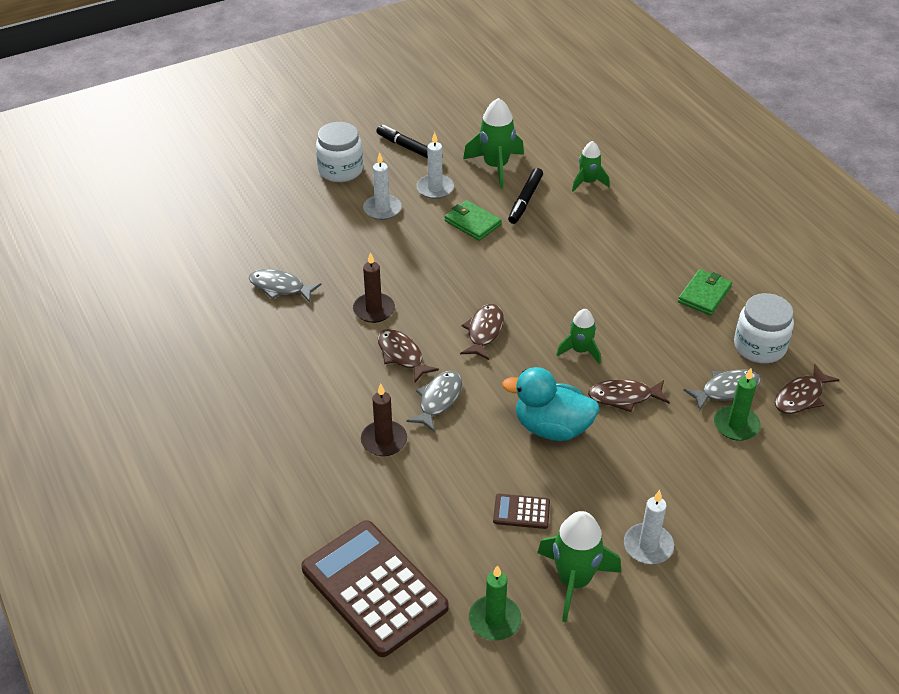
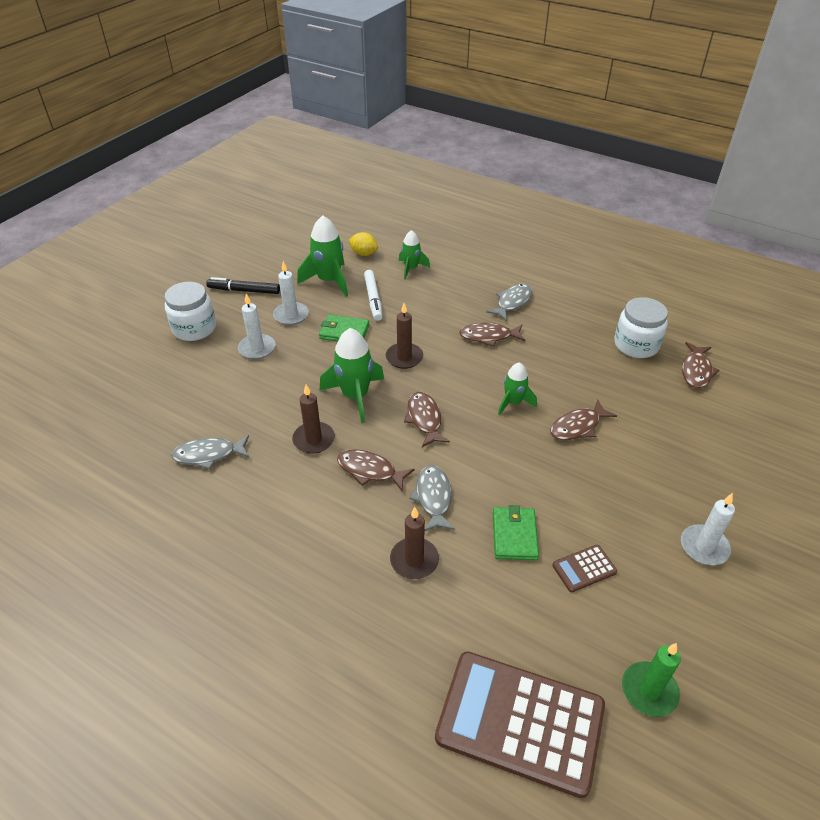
camera: 30 degrees left, 0 degrees up
(510, 268) = (404, 357): none -> brown candle
(525, 200) = (373, 299): black marker -> white marker
(552, 149) = (364, 254): none -> yellow lemon
(552, 427) = (545, 478): turquoise duck -> none
(574, 581) = (678, 612): green rocket -> green rocket (355, 396)
(610, 280) = (489, 336): none -> brown fish
(704, 294) = (565, 321): green wallet -> green wallet (514, 535)
(726, 390) = (644, 388): grey fish -> grey fish (512, 302)
(736, 425) = (674, 412): green candle -> none

